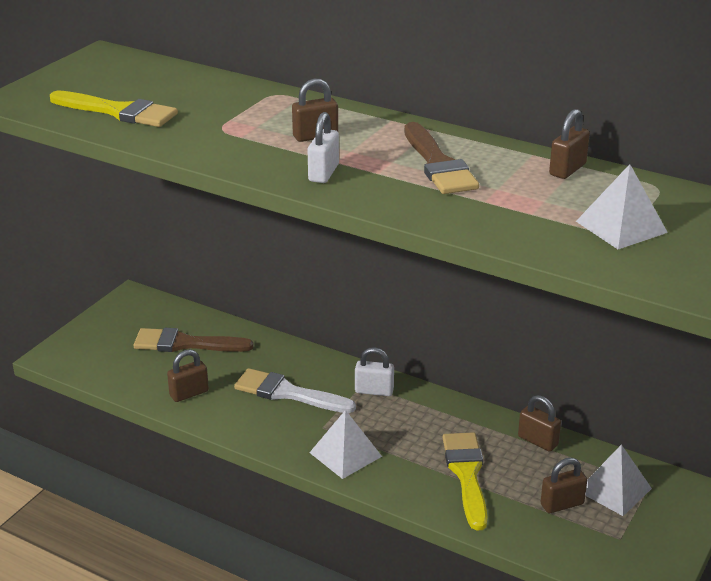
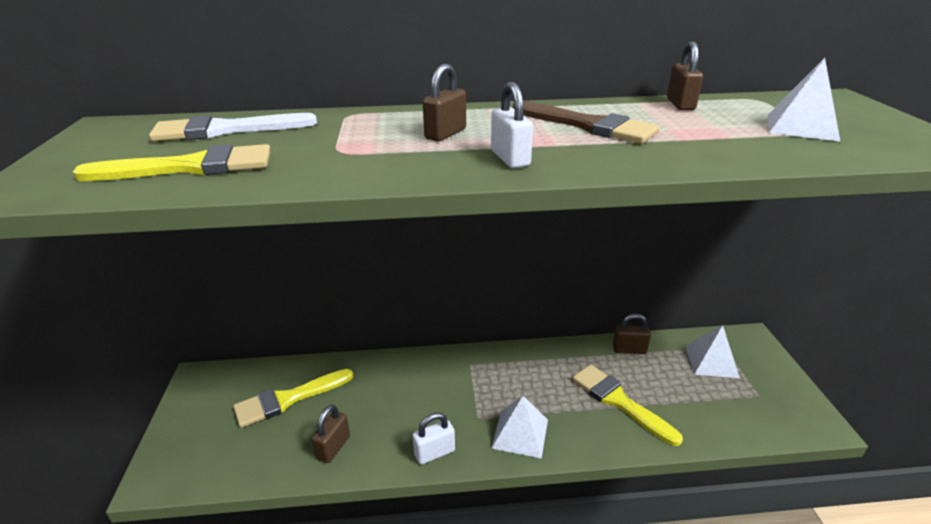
camera: 35 degrees left, 0 degrees up
(185, 344) = (288, 399): brown brush -> yellow brush
(287, 393) = (420, 402): white brush -> white brush (225, 130)
(374, 391) = (484, 366): white padlock -> white padlock (434, 453)
(562, 504) = (699, 390): brown padlock -> none

